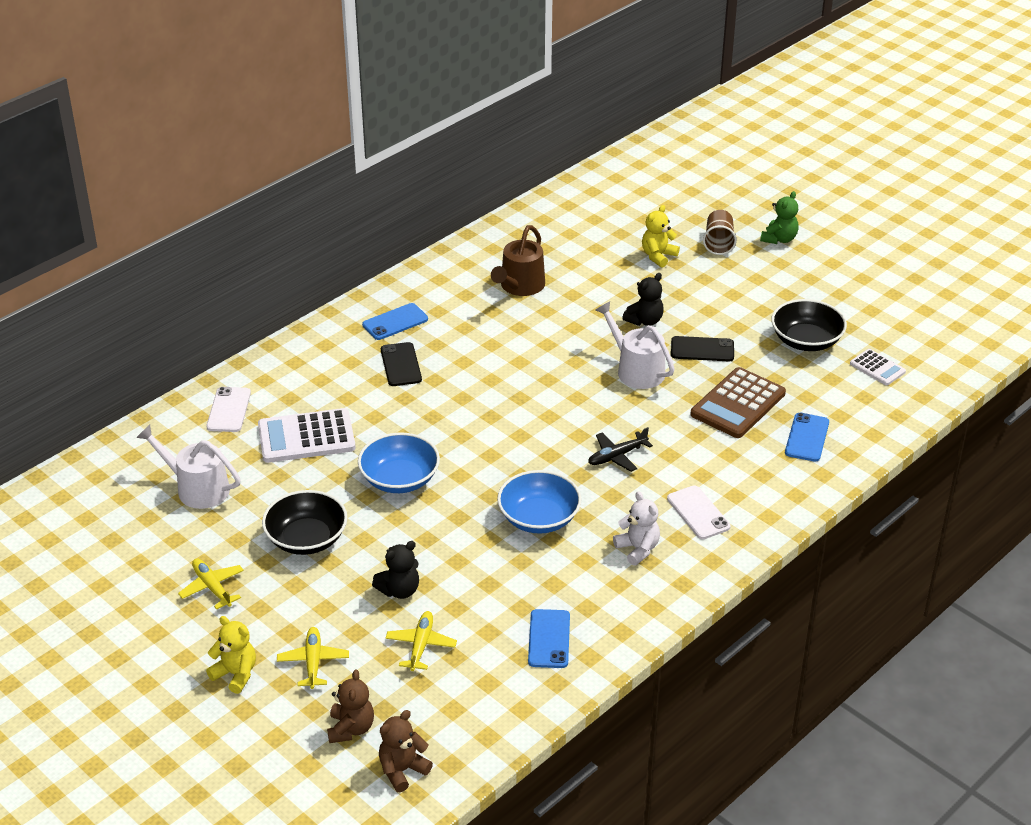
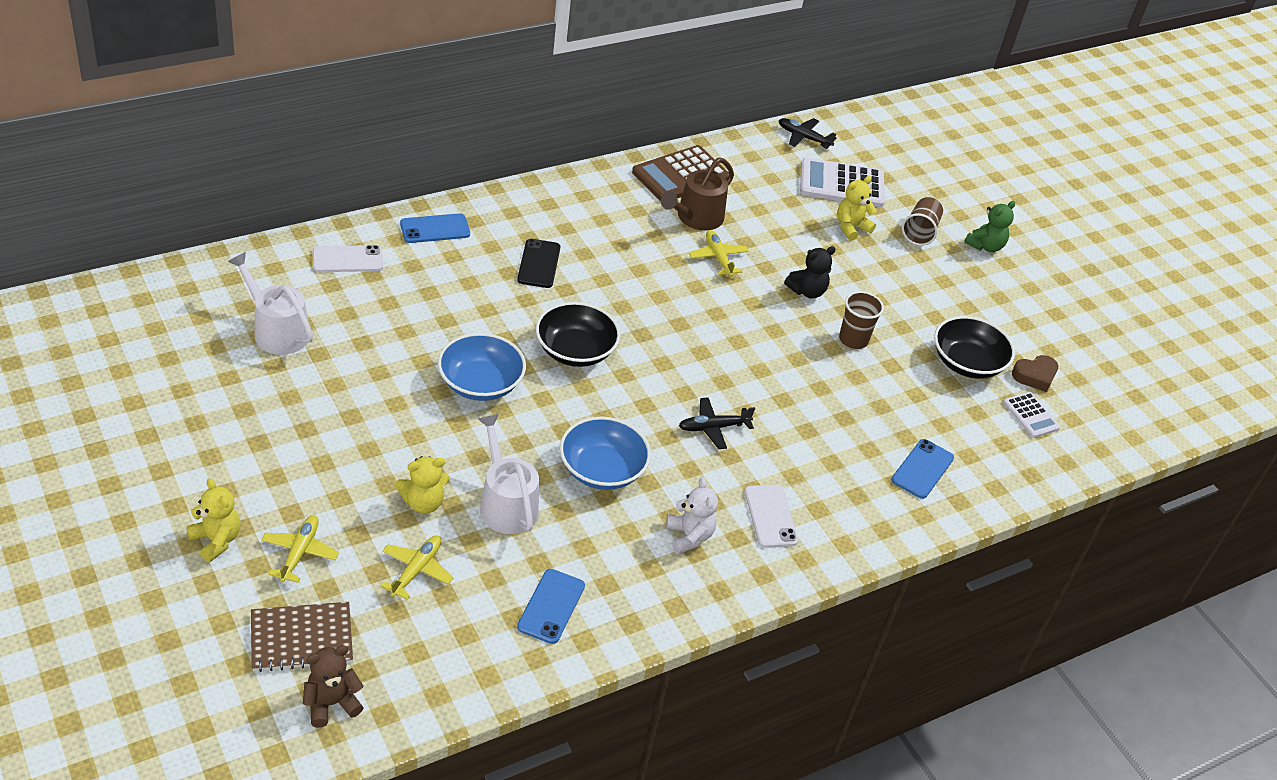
camera: 10 degrees right, 5 degrees up
(212, 588) = (239, 440): yellow plane -> yellow plane (718, 258)
(229, 410) = (347, 259): white phone -> white phone turned 60 degrees clockwise
(306, 437) = (409, 310): white calculator -> white calculator (841, 184)
(306, 539) = (357, 418): black bowl -> black bowl (575, 351)
(351, 729) = (301, 639): brown teddy bear -> brown notebook
(395, 322) = (554, 218): blue phone -> blue phone (435, 229)
(399, 590) = (423, 503): black teddy bear -> yellow teddy bear
(582, 190) = (804, 137): none -> black plane
(636, 370) = (775, 341): white watering can -> white watering can (506, 504)
(702, 349) = (853, 340): black phone -> brown cup
(738, 404) = (865, 410): brown calculator -> brown calculator (680, 175)
(867, 335) = (1035, 376): none -> brown heart

